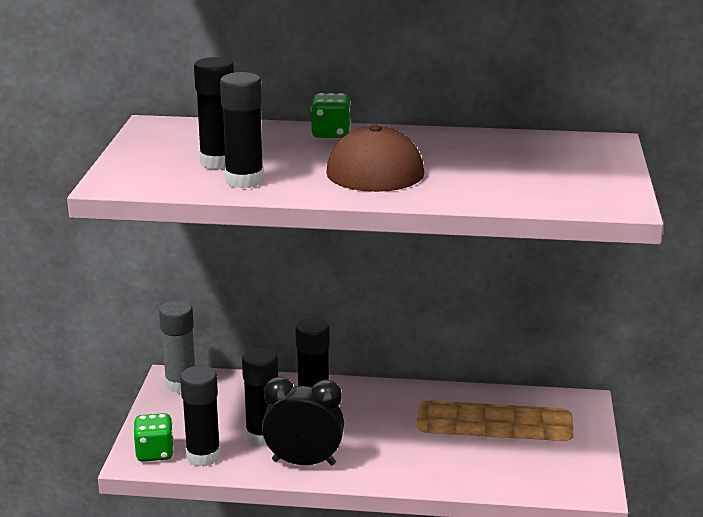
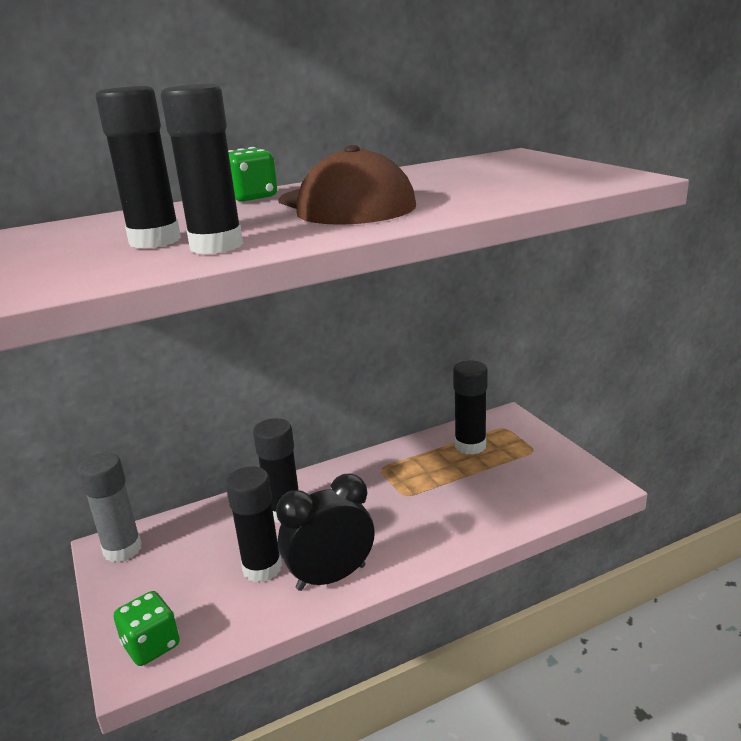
camera: 30 degrees left, 0 degrees up
(203, 456) = (214, 622): black glue stick -> black glue stick (470, 446)

